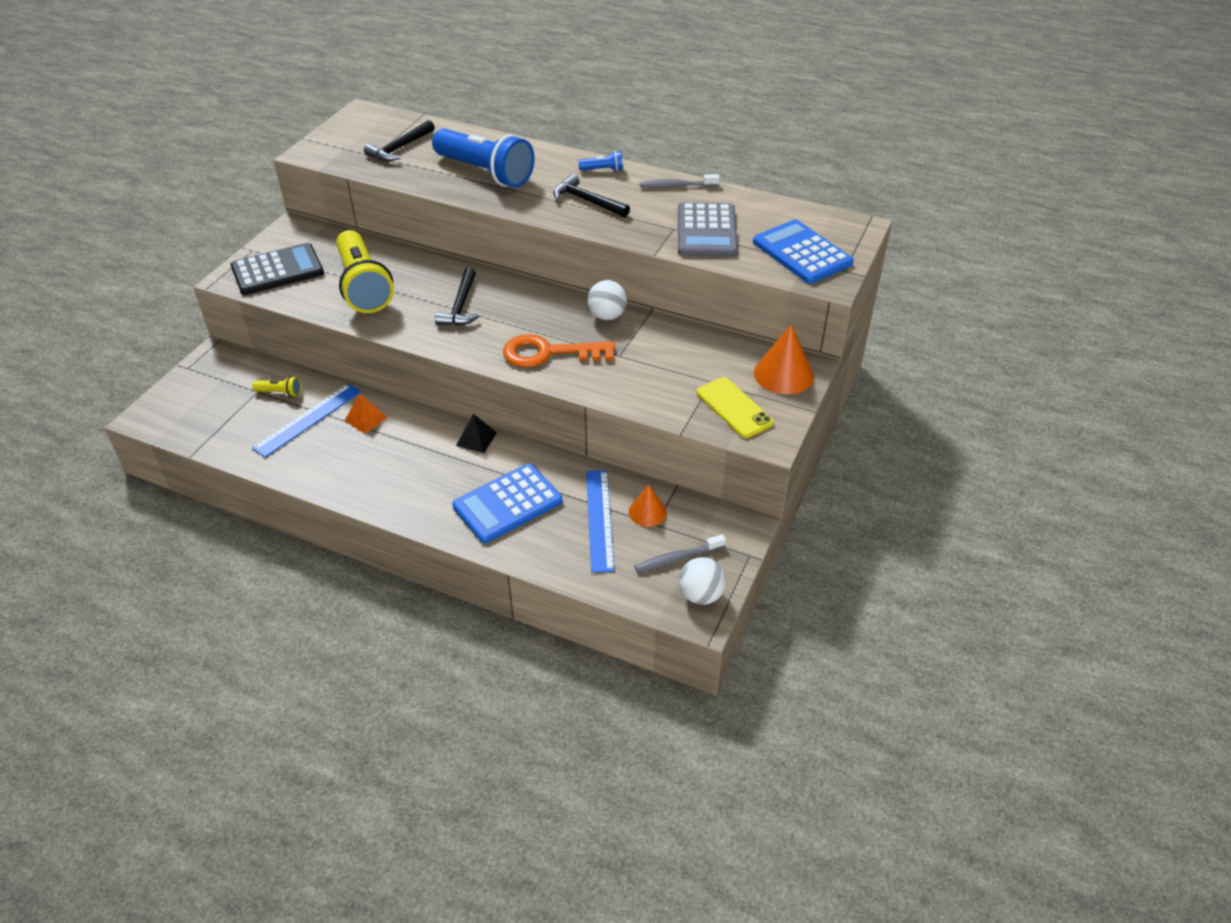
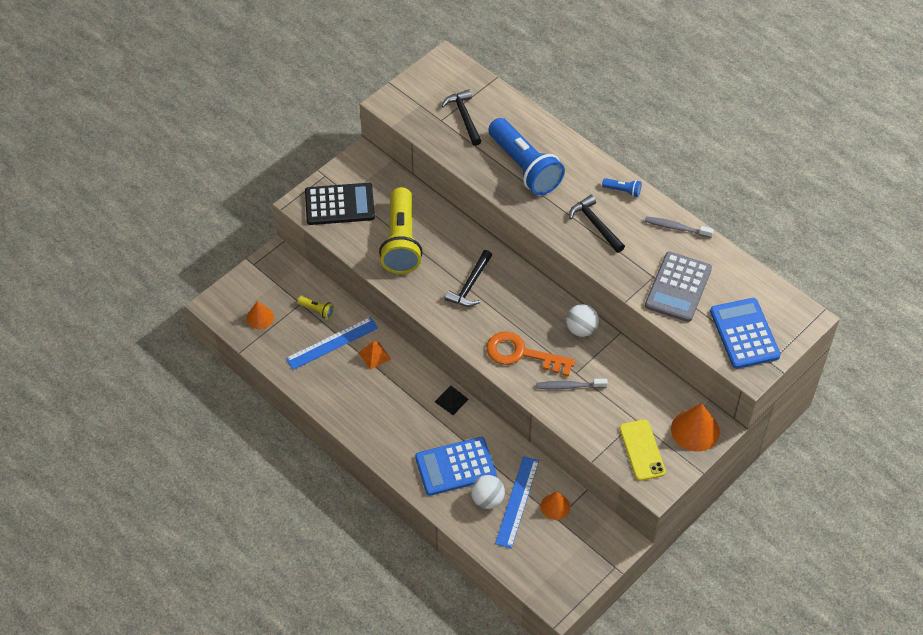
camera: 20 degrees right, 10 degrees up
(208, 416) = (260, 317): none -> orange cone
(400, 148) = (464, 117): black hammer -> black hammer turned 105 degrees clockwise
(677, 558) = (561, 552): grey toothbrush -> grey toothbrush (569, 386)
(700, 595) = (565, 587): white ball -> white ball (487, 499)

